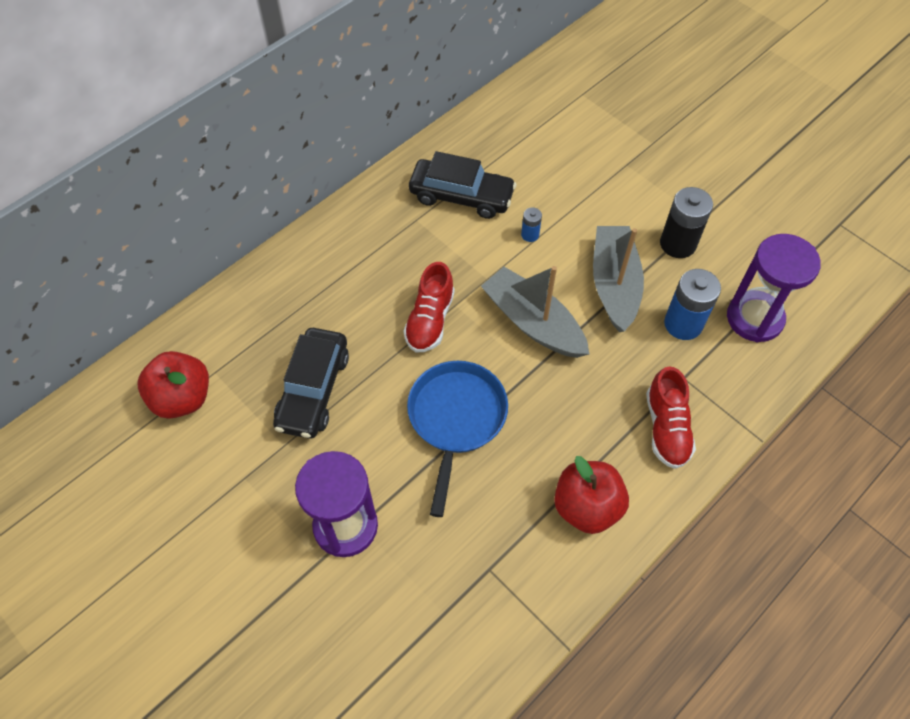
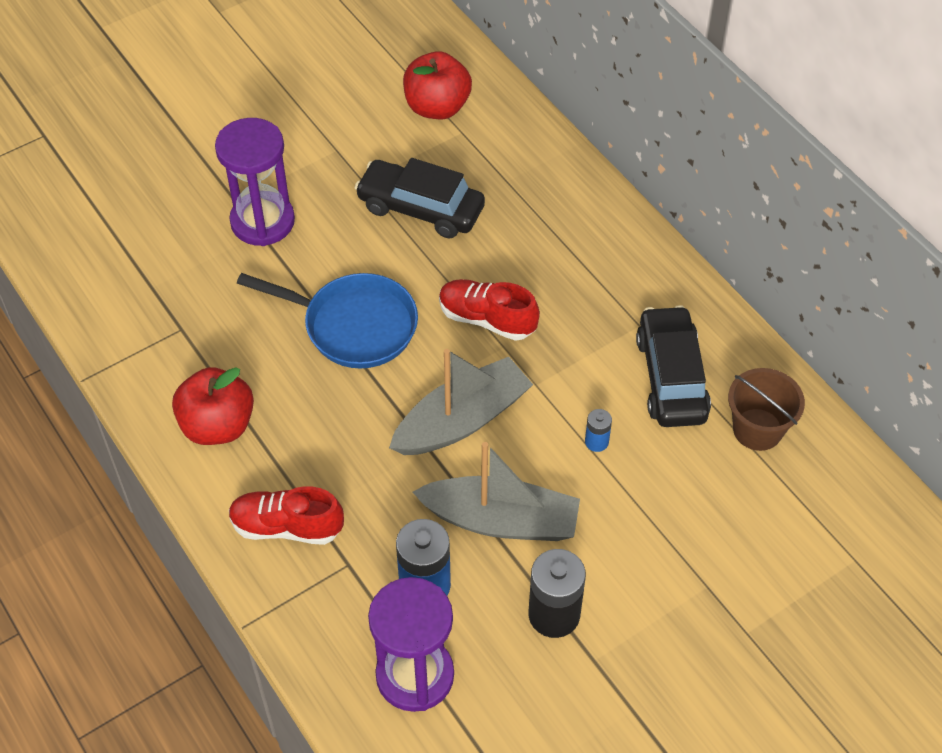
camera: 100 degrees right, 5 degrees down
(461, 196) = (671, 377): black car -> black car turned 150 degrees clockwise
(495, 146) = (757, 429): none -> brown bucket

